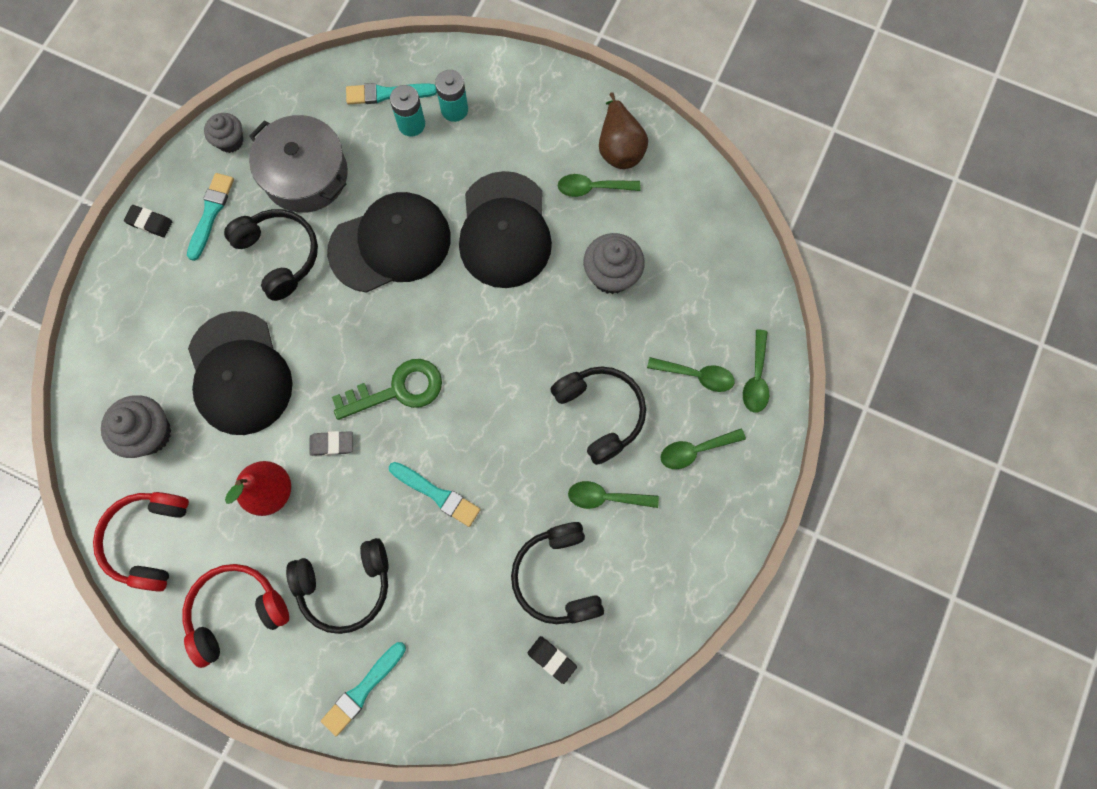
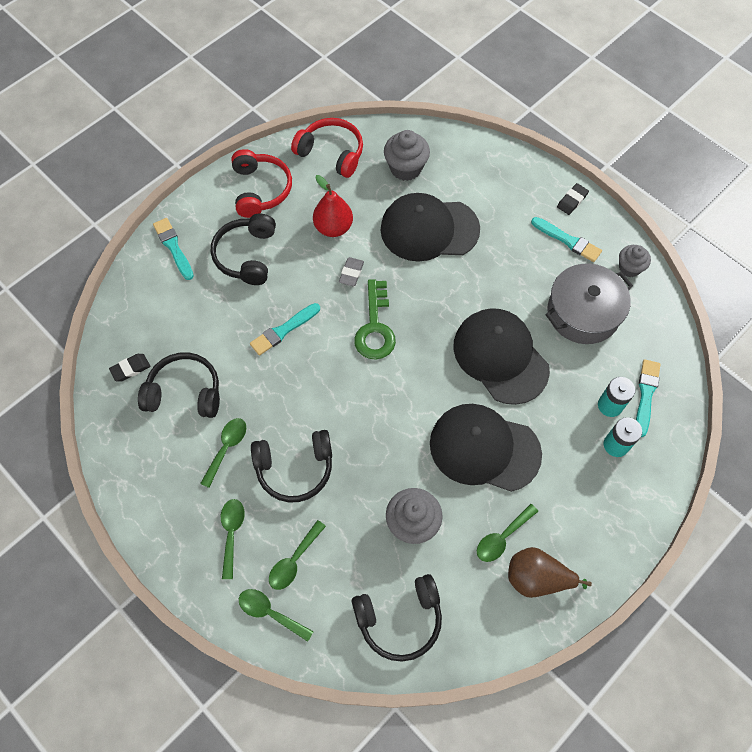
camera: 110 degrees right, 10 degrees down
(279, 256) = (516, 277): black headphones -> black headphones (399, 619)
(390, 244) = (500, 357): black cap -> black cap turned 150 degrees clockwise
(592, 188) = (502, 537): green spoon -> green spoon turned 150 degrees counterclockwise

